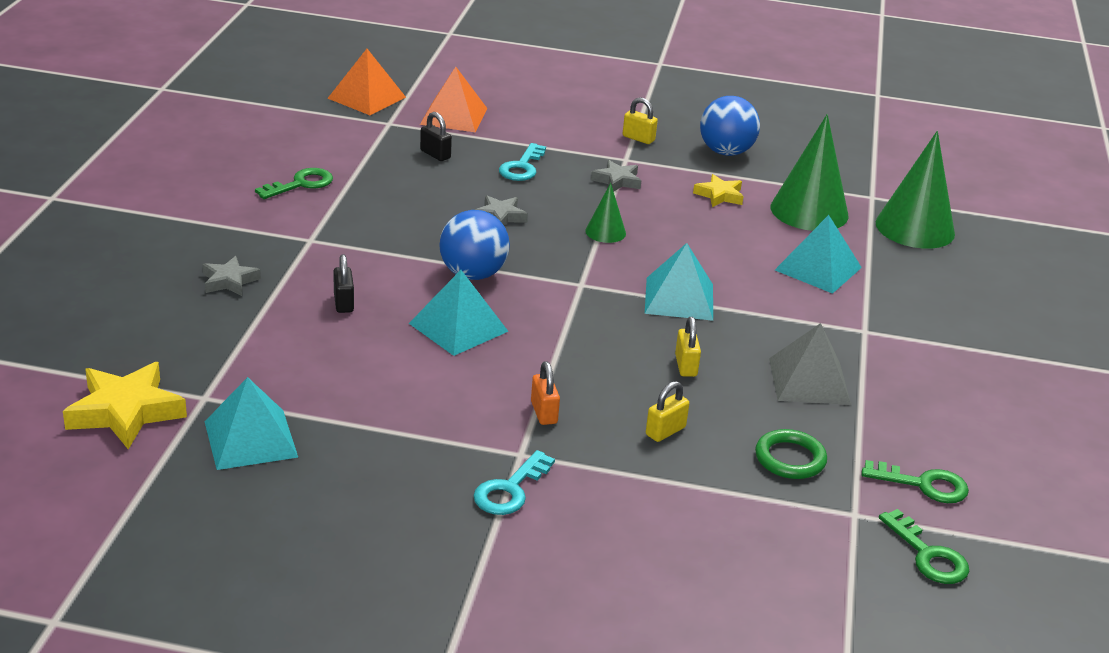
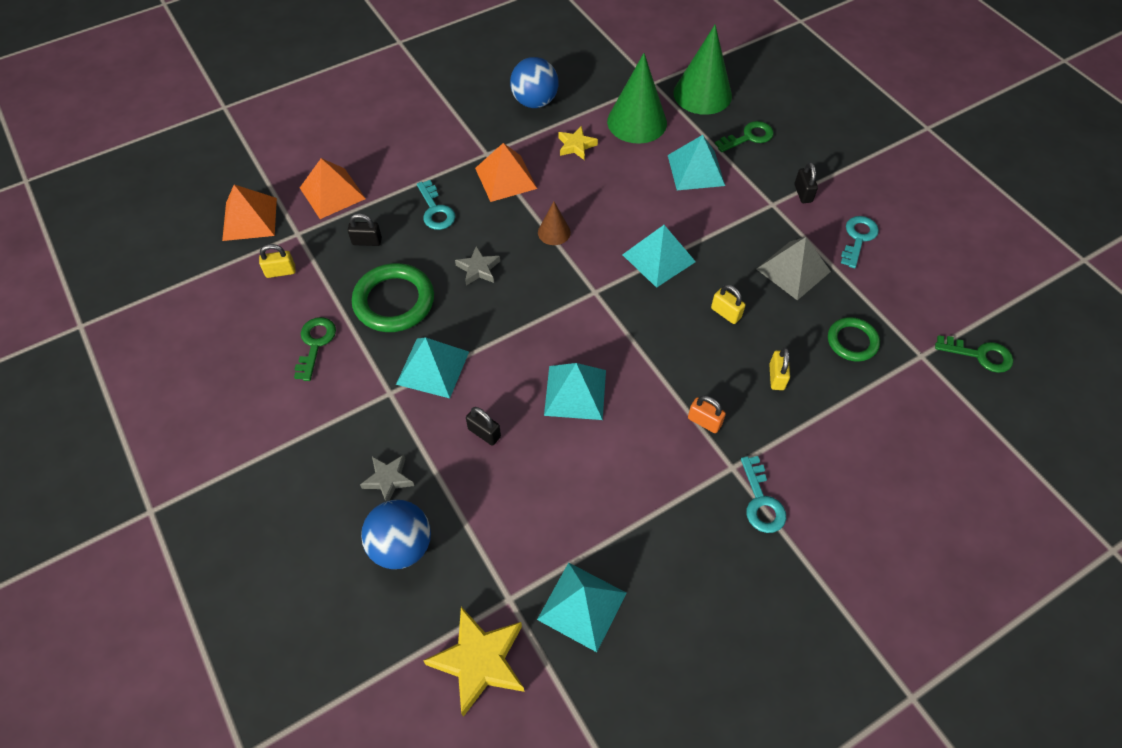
camera: 40 degrees left, 25 degrees up
(366, 246) = (432, 367): none -> turquoise pyramid
(399, 196) = (394, 301): none -> green ring
(473, 274) = (526, 337): blue ball -> blue ball (401, 546)
(605, 232) = (554, 232): green cone -> brown cone
(617, 181) = (505, 178): grey star -> orange pyramid
(638, 138) = (471, 127): yellow padlock -> yellow padlock (280, 271)
(913, 342) = (803, 193): none -> black padlock
(923, 485) = (924, 304): green key -> green key (748, 137)
(924, 402) = (858, 238): none -> turquoise key

